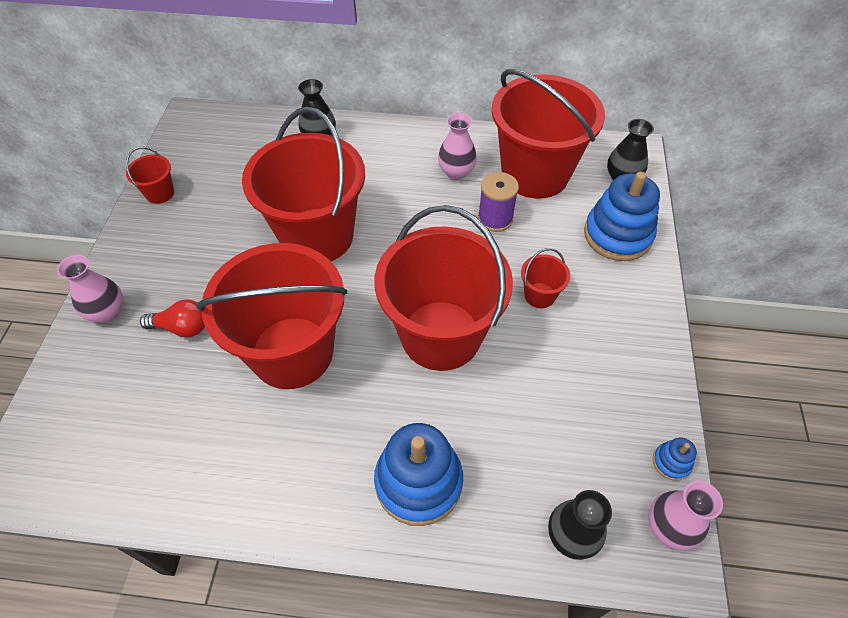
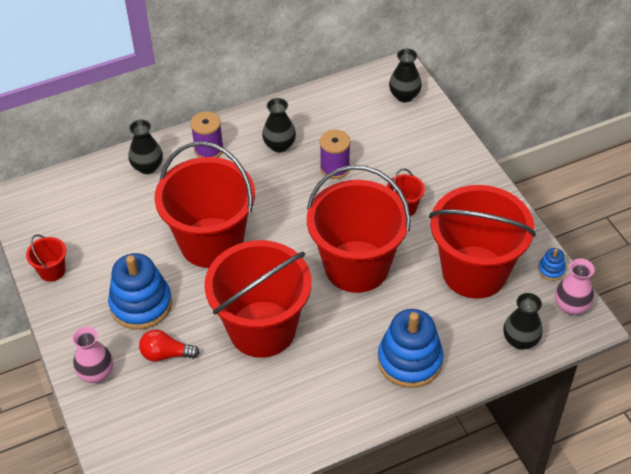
camera: 30 degrees left, 5 degrees down
(182, 327) = (166, 354): red light bulb -> red light bulb turned 150 degrees counterclockwise
(386, 146) = (209, 149): none -> purple spool
(456, 172) = (279, 145): pink vase -> black vase
(535, 174) = (339, 121): red bucket -> red bucket (474, 272)
(617, 235) = (428, 140): blue stacking toy -> blue stacking toy (141, 304)

